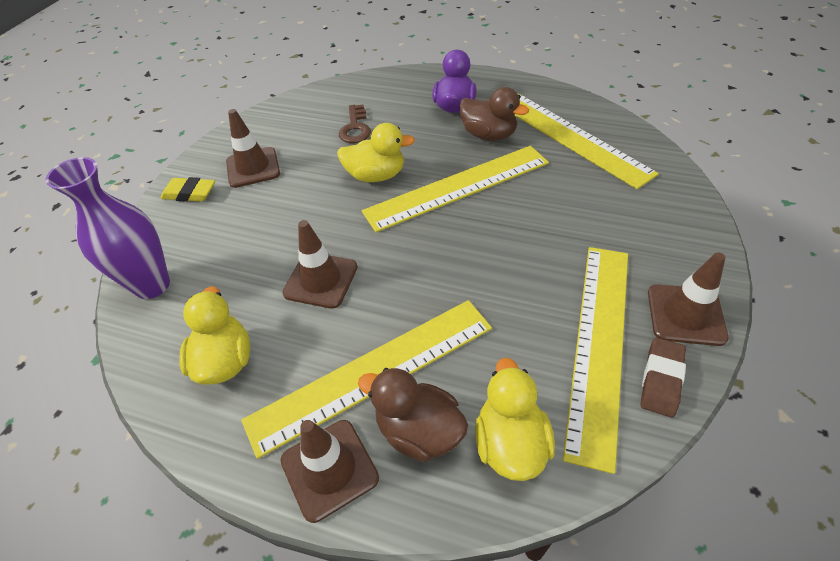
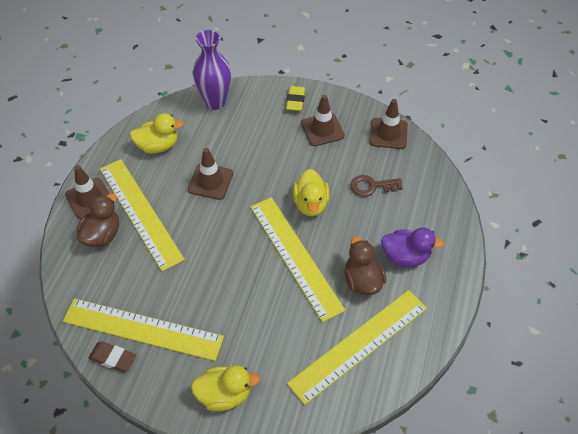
camera: 85 degrees right, 5 degrees up
(489, 135) = (362, 281): brown duck -> brown duck turned 135 degrees clockwise
(510, 443) = (88, 276): yellow duck -> yellow duck (224, 394)
(685, 315) = (158, 386): brown traffic cone -> brown traffic cone (388, 133)

